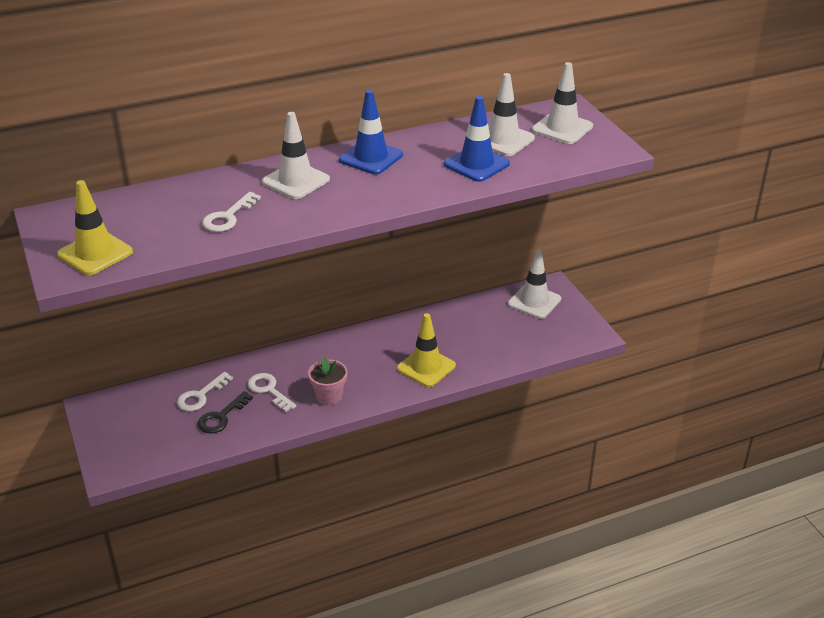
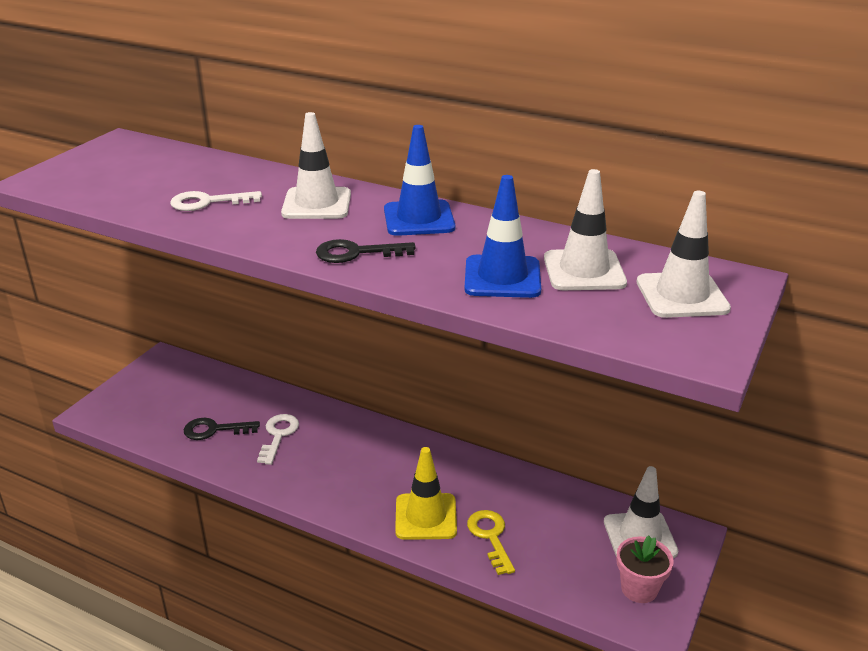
camera: 50 degrees right, 5 degrees down
(95, 253) = (80, 178): yellow traffic cone -> none
(200, 396) = (231, 403): white key -> none
(329, 396) = (308, 476): pink flower pot -> pink flower pot (639, 588)
(383, 194) = (356, 253): none -> black key
(472, 352) = (490, 537): none -> yellow key

